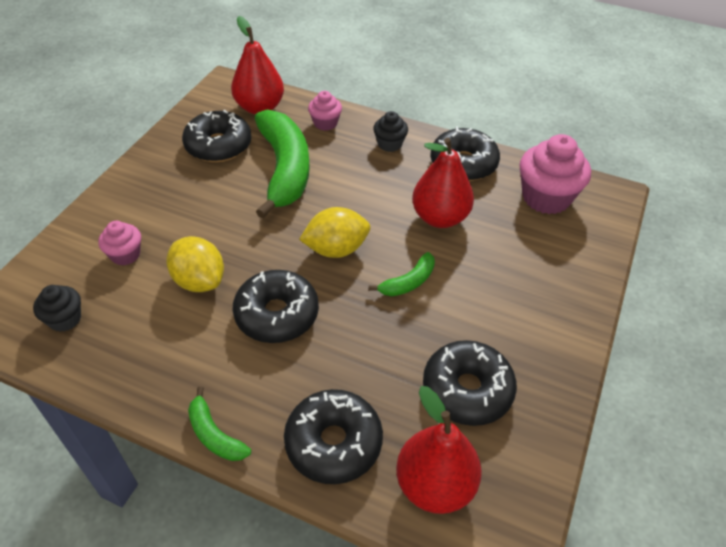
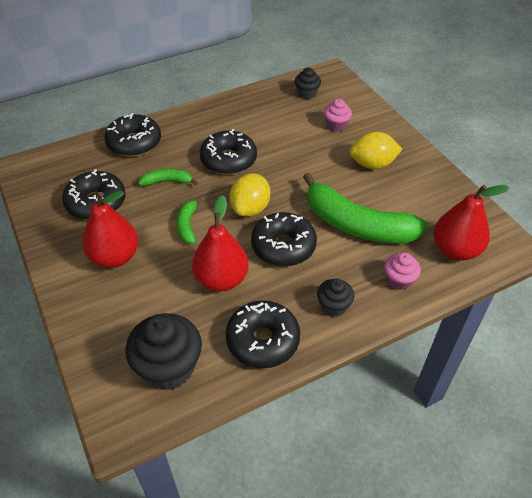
camera: 130 degrees right, 0 degrees up
(199, 281) = (286, 143): yellow lemon -> yellow lemon (372, 164)
(215, 434) = (185, 112): green banana -> green banana (167, 182)
(218, 146) = (417, 203): black donut -> black donut (283, 246)
(435, 485) = (74, 162): red pear -> red pear (115, 257)
(546, 198) = (169, 367): pink cupcake -> black cupcake

